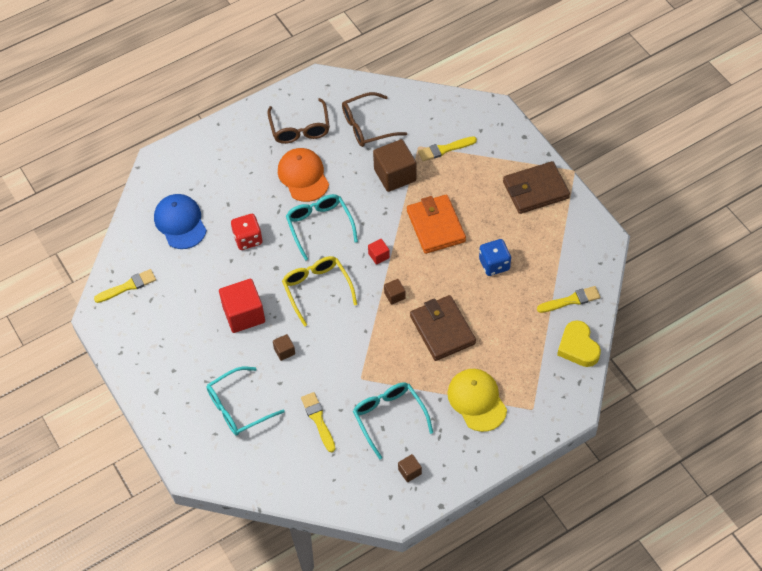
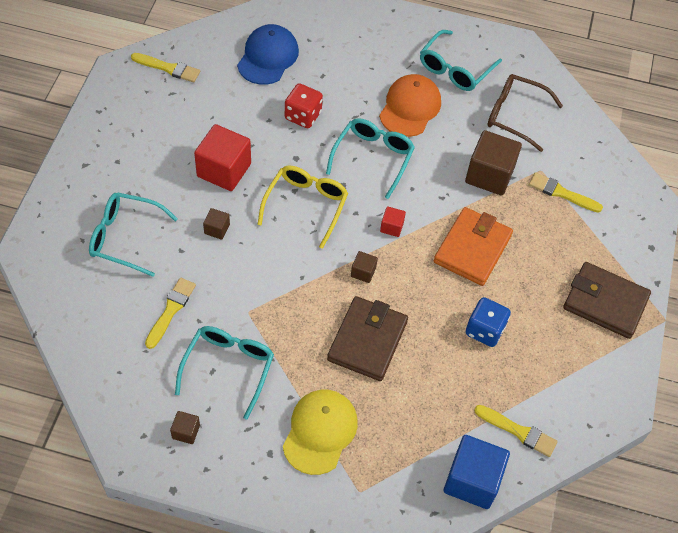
camera: 40 degrees right, 0 degrees up
(300, 128) = (455, 68): brown glasses -> turquoise glasses
(578, 347) = (472, 480): yellow heart -> blue cube

